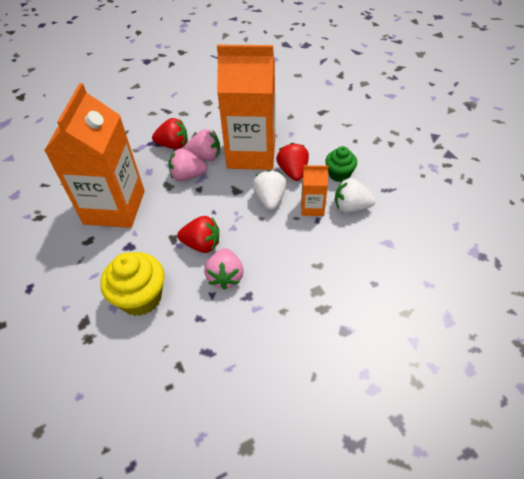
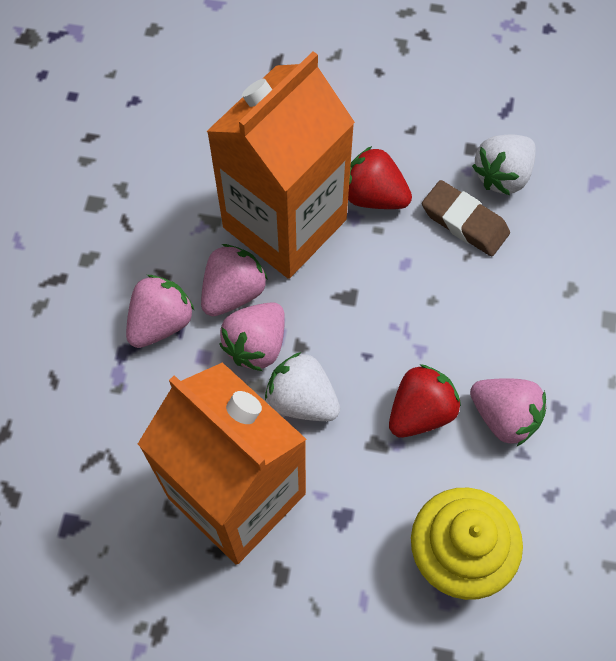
camera: 55 degrees left, 15 degrees up
(173, 145) = (160, 322): red strawberry -> pink strawberry
(270, 199) = (404, 264): white strawberry -> white strawberry (302, 399)
(312, 207) = (464, 222): orange carton -> brown eraser
(339, 174) = (429, 142): green cupcake -> none

